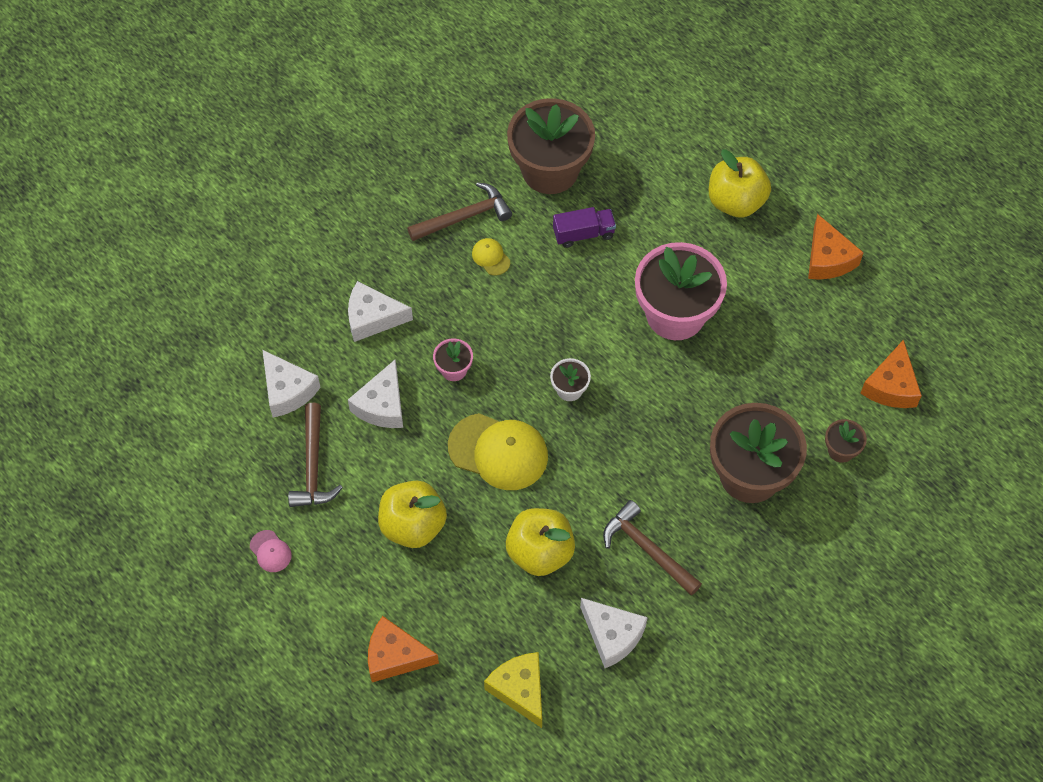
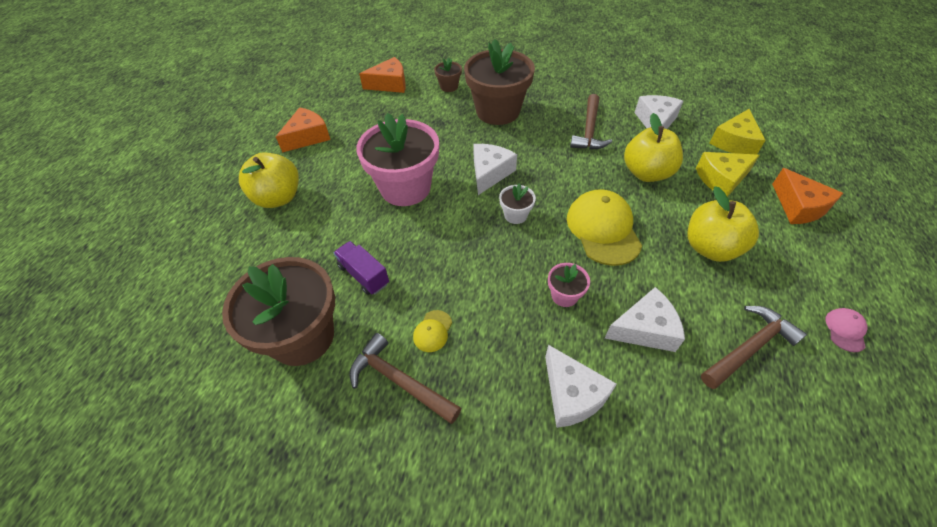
camera: 120 degrees left, 10 degrees down
(287, 390) = (713, 423): white cheese -> white cheese (490, 173)
(480, 618) = (721, 179): none -> yellow cheese

